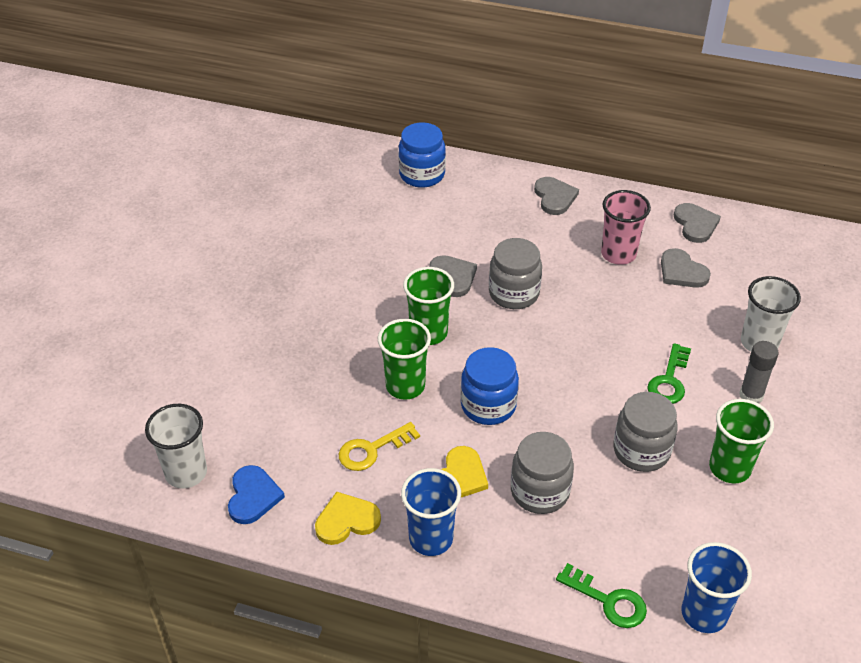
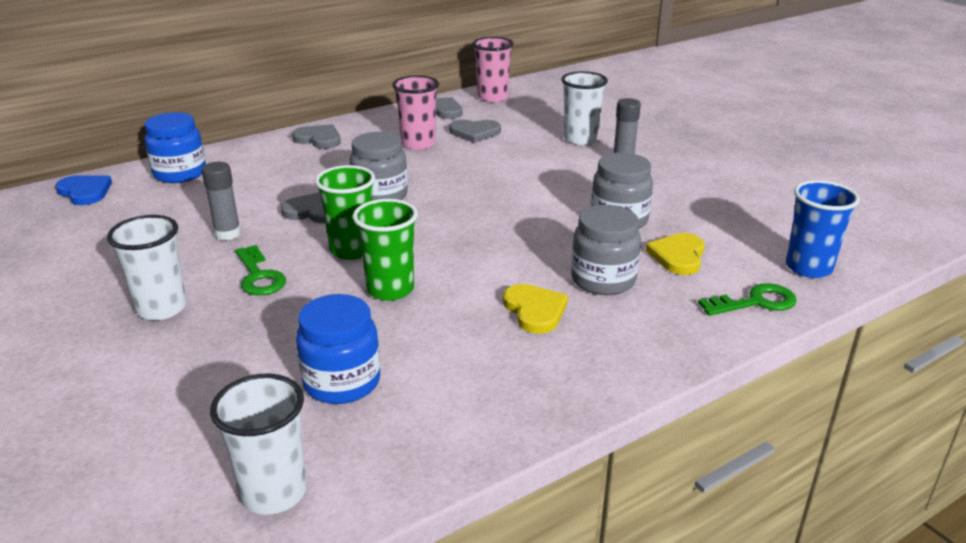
camera: 50 degrees left, 15 degrees down
(253, 496) = (383, 453): blue heart -> blue heart (85, 192)
(278, 300) = (161, 308): none -> white cup
(346, 520) = (501, 402): yellow heart -> yellow heart (678, 256)
(372, 449) = (435, 343): yellow key -> none
(380, 260) = (228, 234): none -> grey glue stick
(431, 538) = (586, 360): blue cup -> none
(488, 405) = (477, 260): blue jar -> blue jar (342, 382)
(669, 380) = (566, 180): green key -> green key (259, 276)
(729, 468) = (679, 197): green cup -> none
(766, 236) = (492, 97): none -> pink cup

